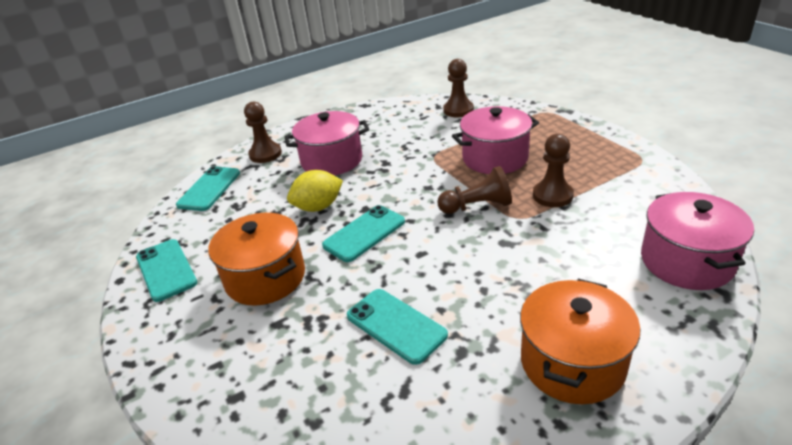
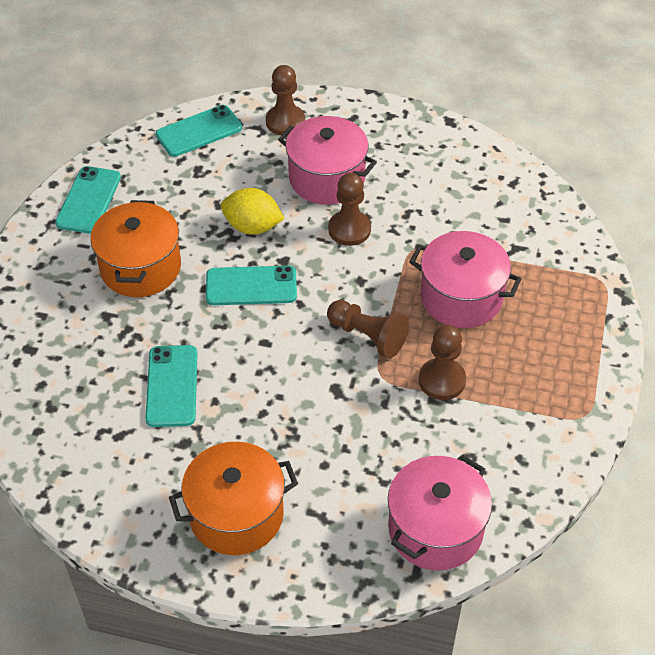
camera: 40 degrees right, 15 degrees up
(458, 110) = (523, 205): brown pawn -> brown pawn (349, 229)

